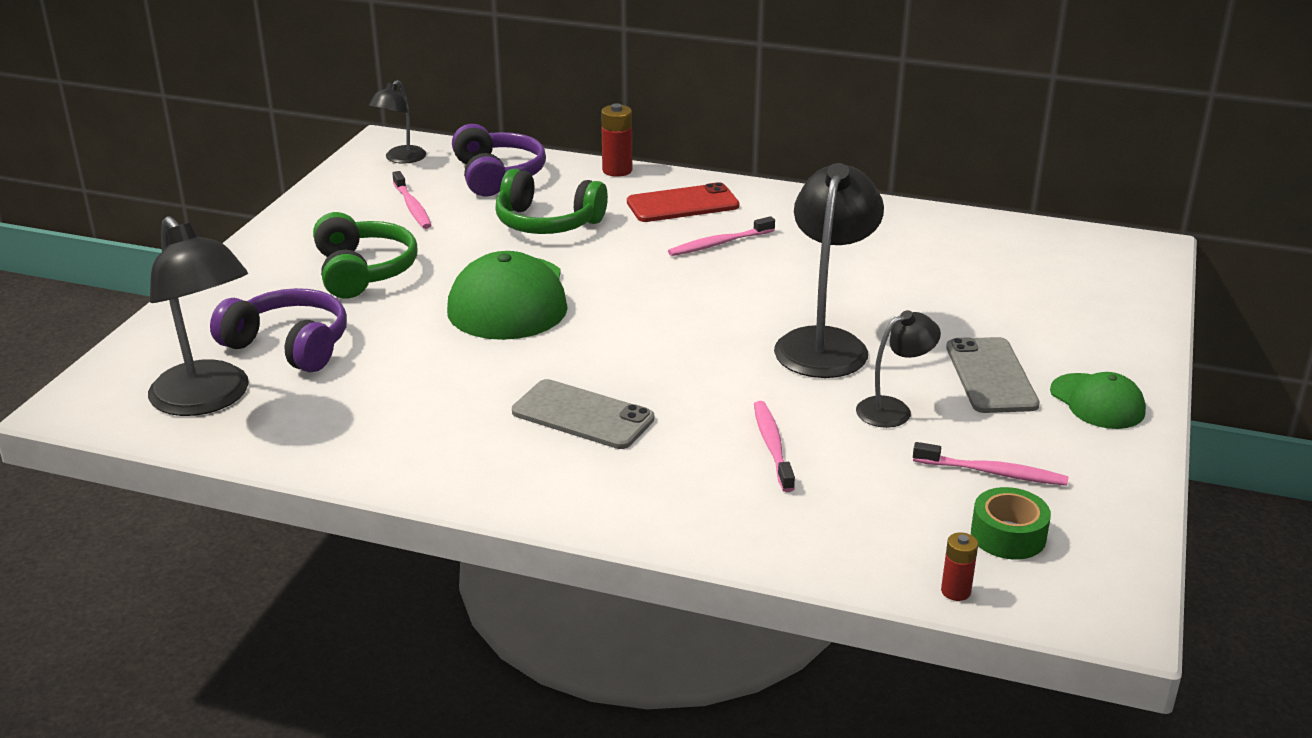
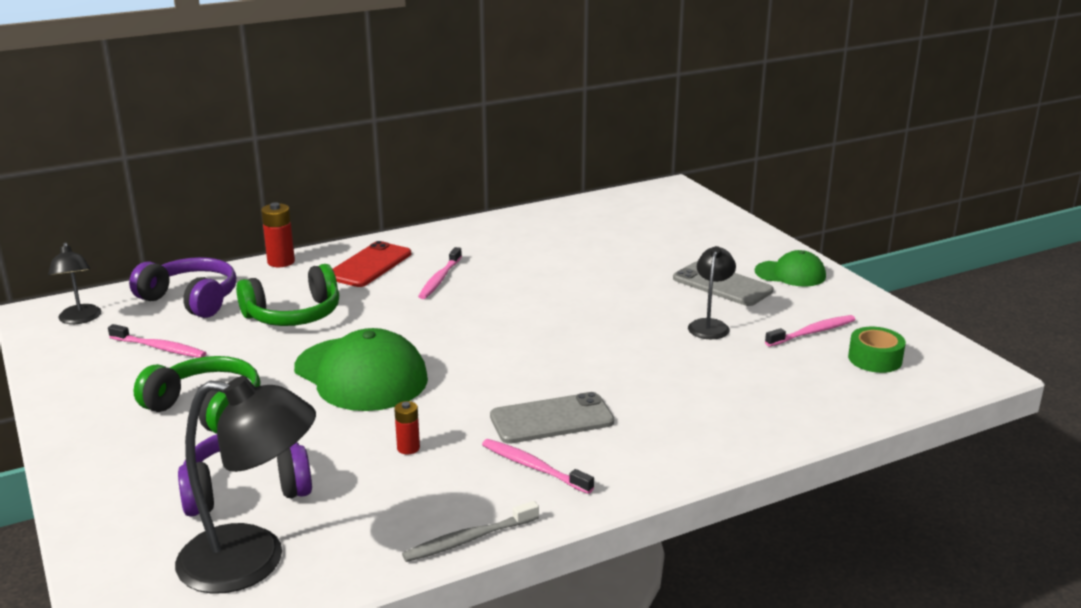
camera: 45 degrees left, 5 degrees down
(353, 471) = (468, 539): none -> grey toothbrush
(772, 446) = (688, 377): pink toothbrush -> pink toothbrush (533, 467)
(824, 343) = (609, 308): black lamp -> none
(955, 591) = (905, 399): red battery -> red battery (408, 448)

